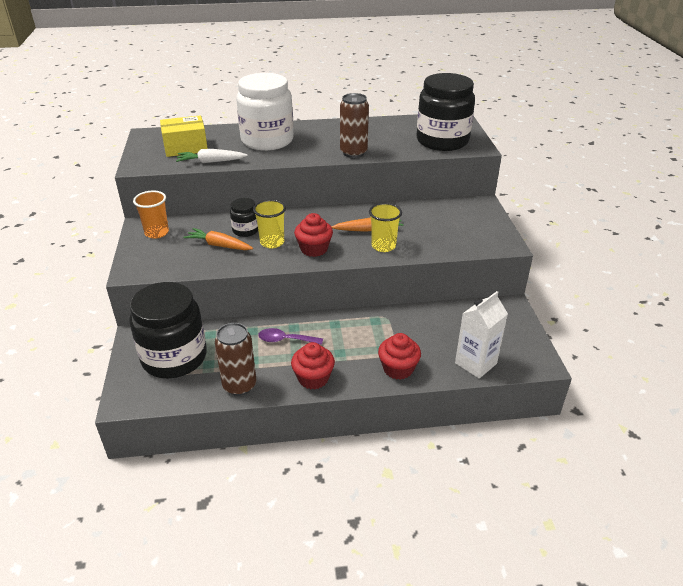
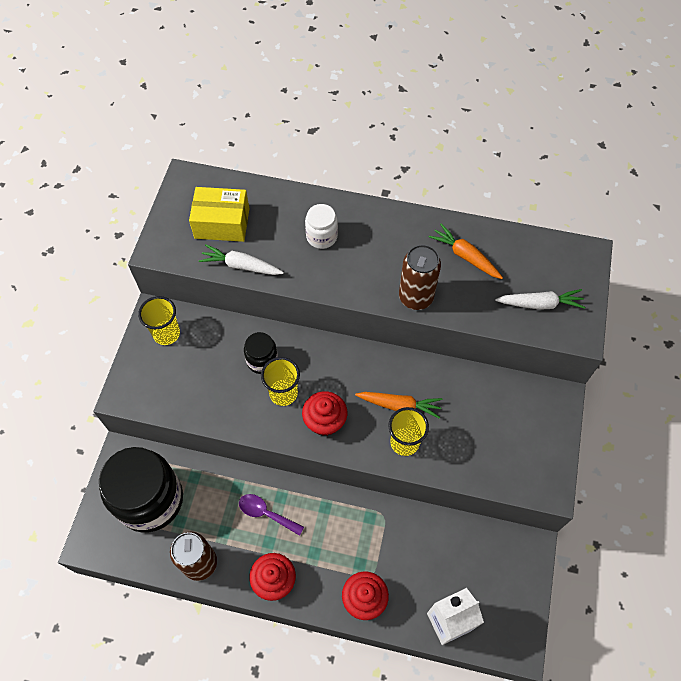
camera: 20 degrees right, 25 degrees up
(157, 233) = (166, 333): orange cup -> yellow cup
(219, 245) = (225, 379): orange carrot -> orange carrot (465, 256)
(267, 140) = (321, 236): white jar -> white jar, size x0.47
(442, 141) = (540, 304): black jar -> white carrot

